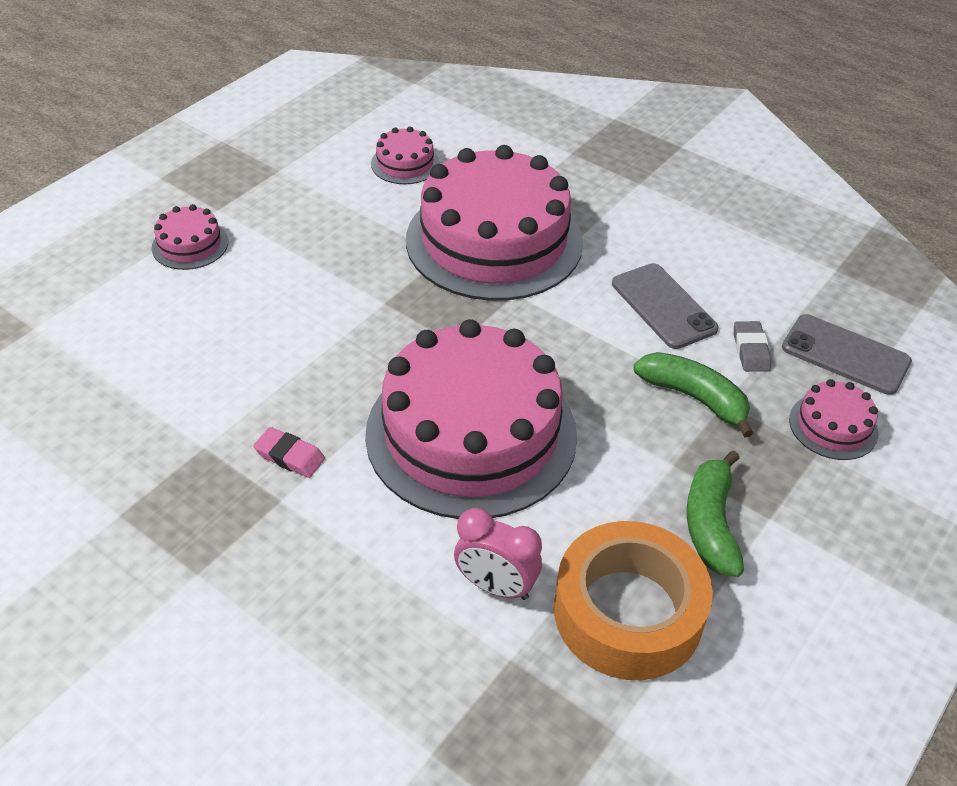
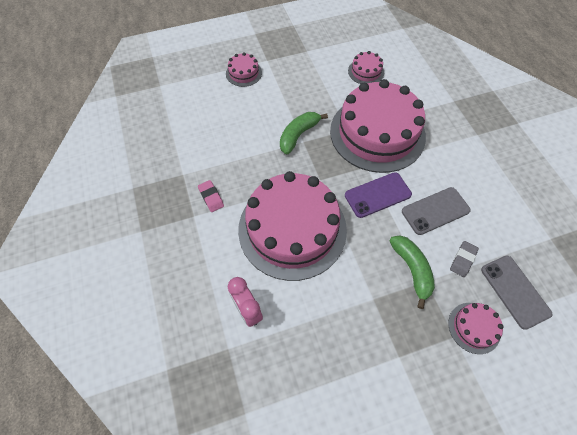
camera: 35 degrees right, 15 degrees up
(564, 324) = (377, 195): none -> purple phone
(628, 612) = (294, 360): orange tape -> none
(663, 306) = (435, 211): grey phone -> grey phone turned 60 degrees clockwise
(710, 523) = (367, 341): green banana -> green banana (298, 135)

